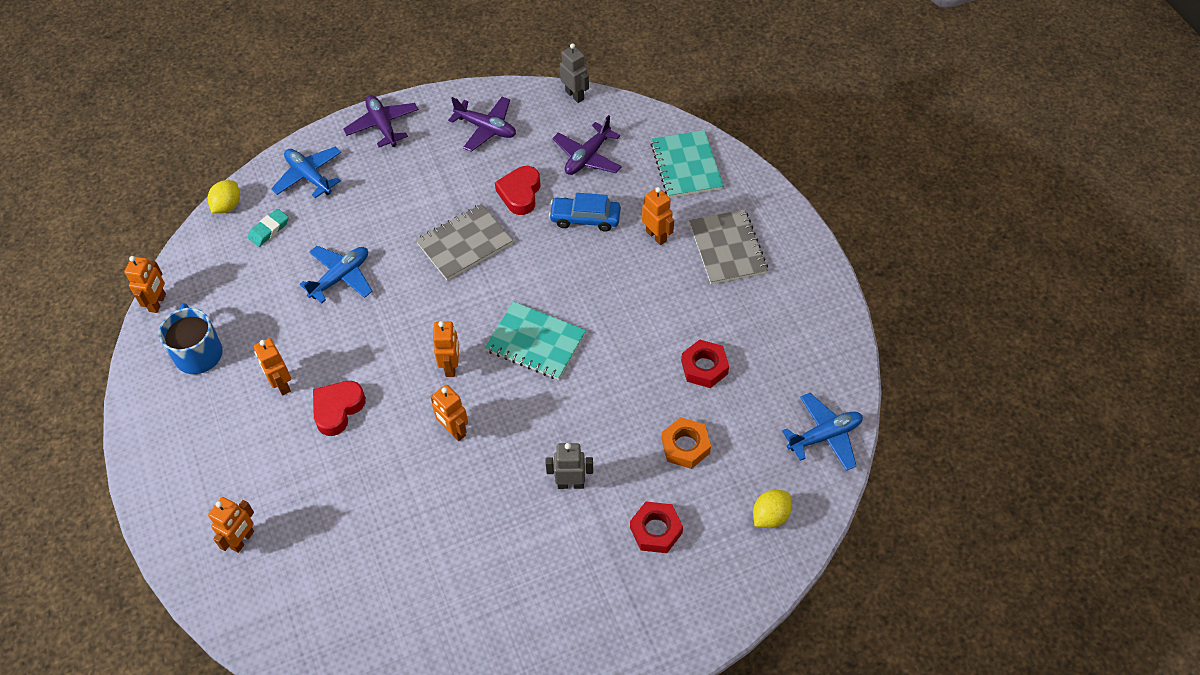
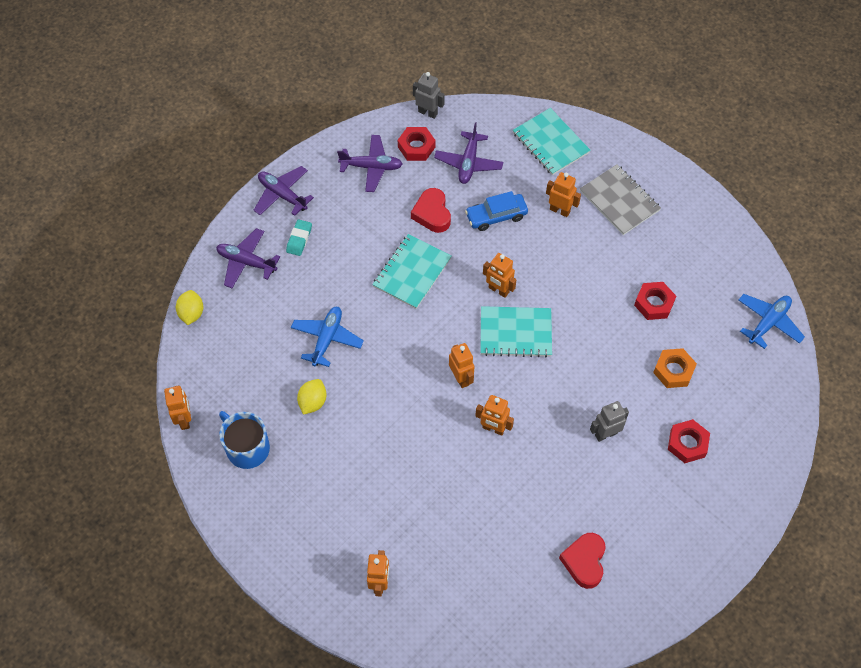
camera: 25 degrees left, 5 degrees up
(269, 230) = (241, 321): turquoise eraser -> turquoise eraser (299, 239)
(281, 385) = (333, 446): orange robot -> orange robot (498, 290)
(309, 176) = (246, 262): blue plane -> purple plane
(338, 409) = (391, 448): red heart -> red heart (584, 561)
(464, 243) = (412, 272): grey notebook -> turquoise notebook
(543, 124) = (416, 147): none -> red nut
(770, 516) = (762, 399): yellow lemon -> yellow lemon (313, 402)

